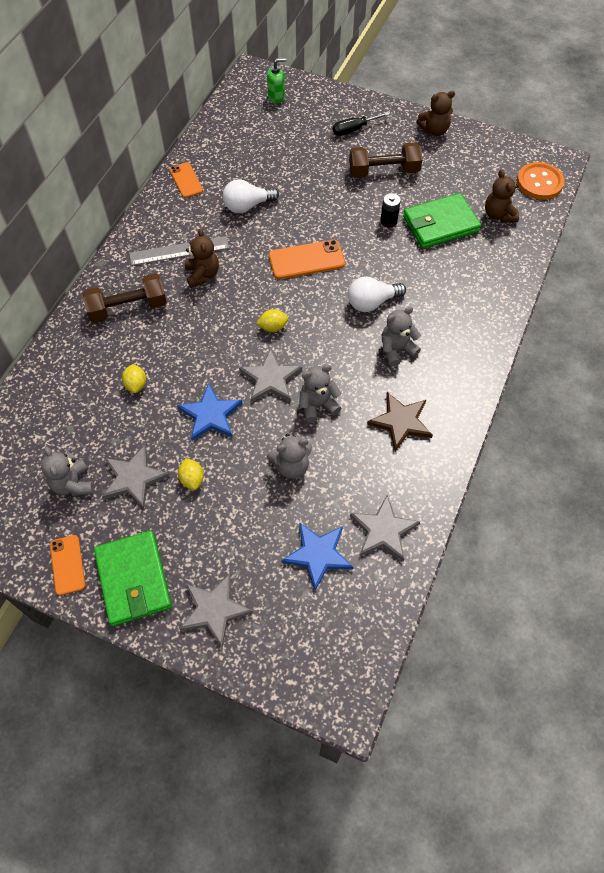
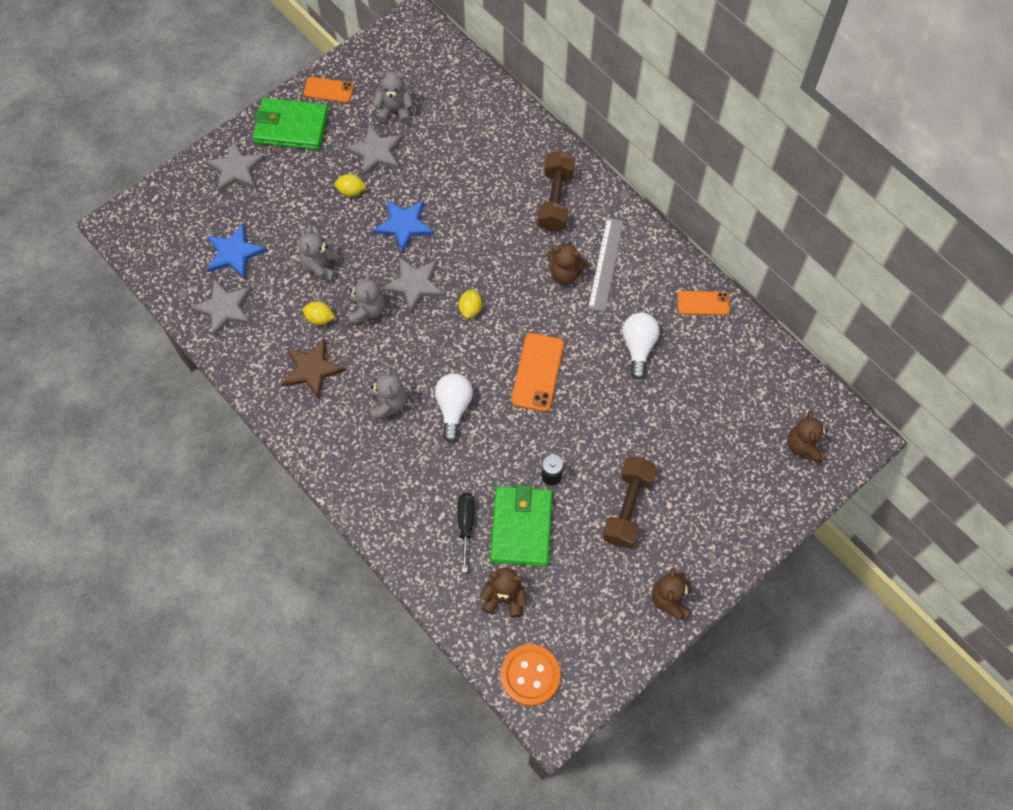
camera: 115 degrees right, 5 degrees up
(136, 384) = (466, 181): yellow lemon -> yellow lemon (320, 318)
(276, 97) = (804, 446): green soap dispenser -> brown teddy bear
(354, 129) = (710, 507): black screwdriver -> black screwdriver (466, 525)

